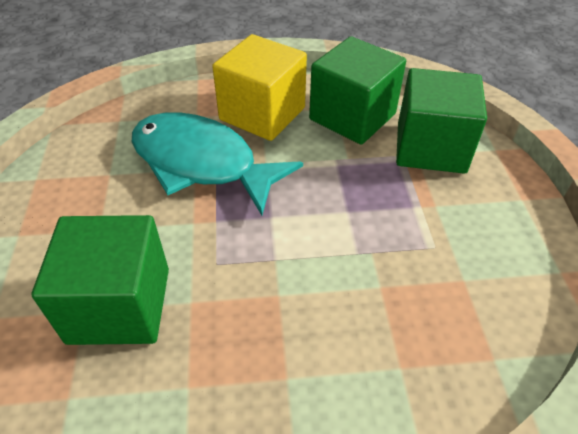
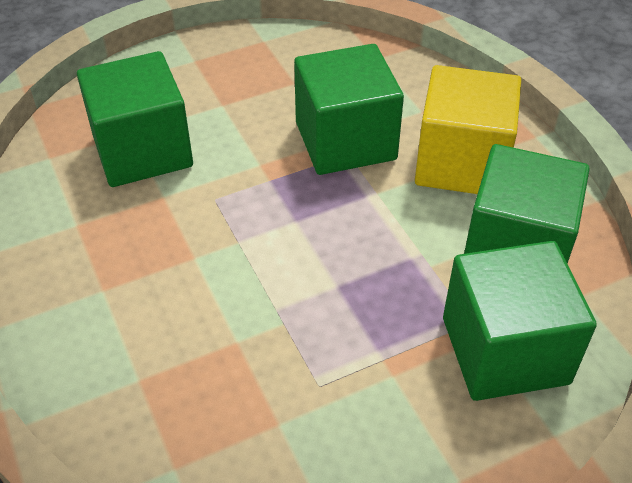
camera: 70 degrees right, 0 degrees up
(202, 163) = (345, 141): turquoise fish -> green cube

